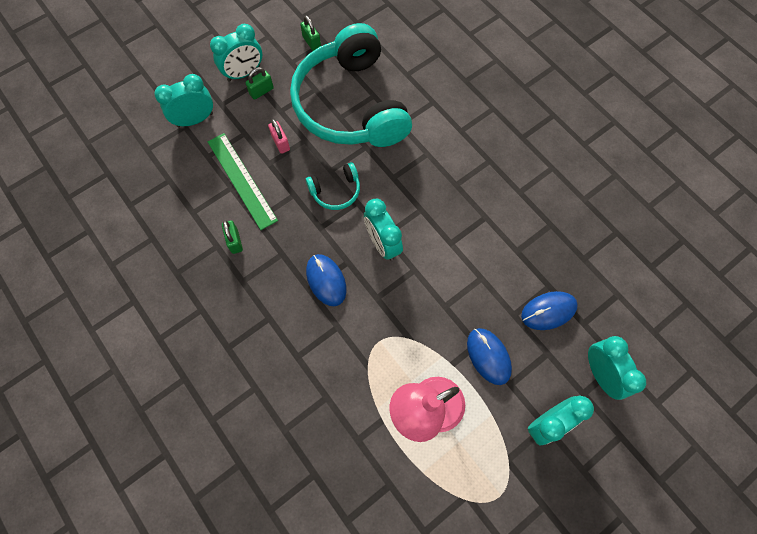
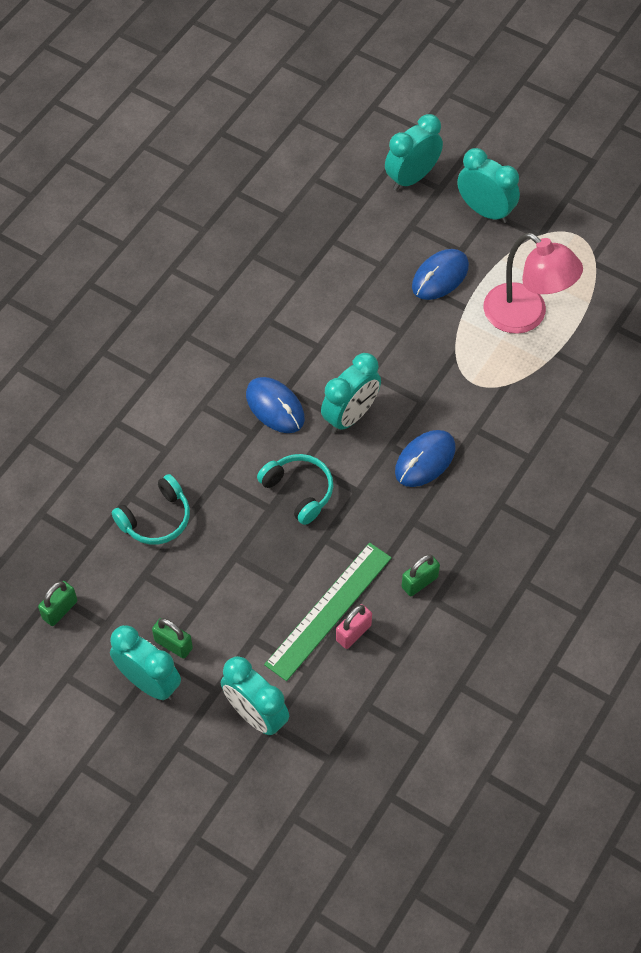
camera: 110 degrees left, 10 degrees down
(280, 143) = (251, 585): pink padlock -> pink padlock (353, 633)
(351, 105) = (156, 519): turquoise headphones -> turquoise headphones, size x0.40
(548, 311) = (362, 235): blue mouse -> blue mouse (275, 407)

